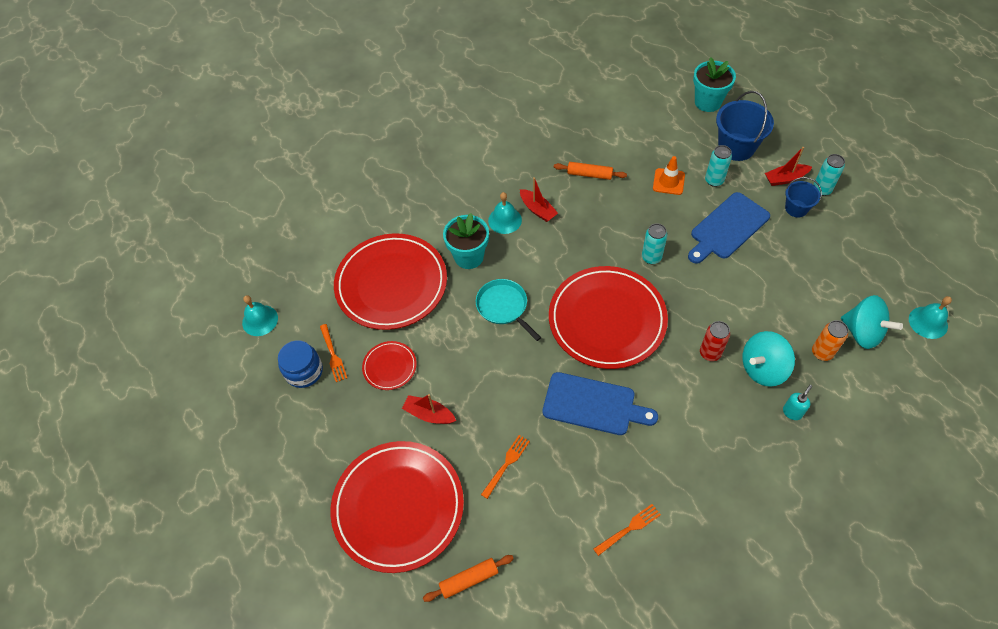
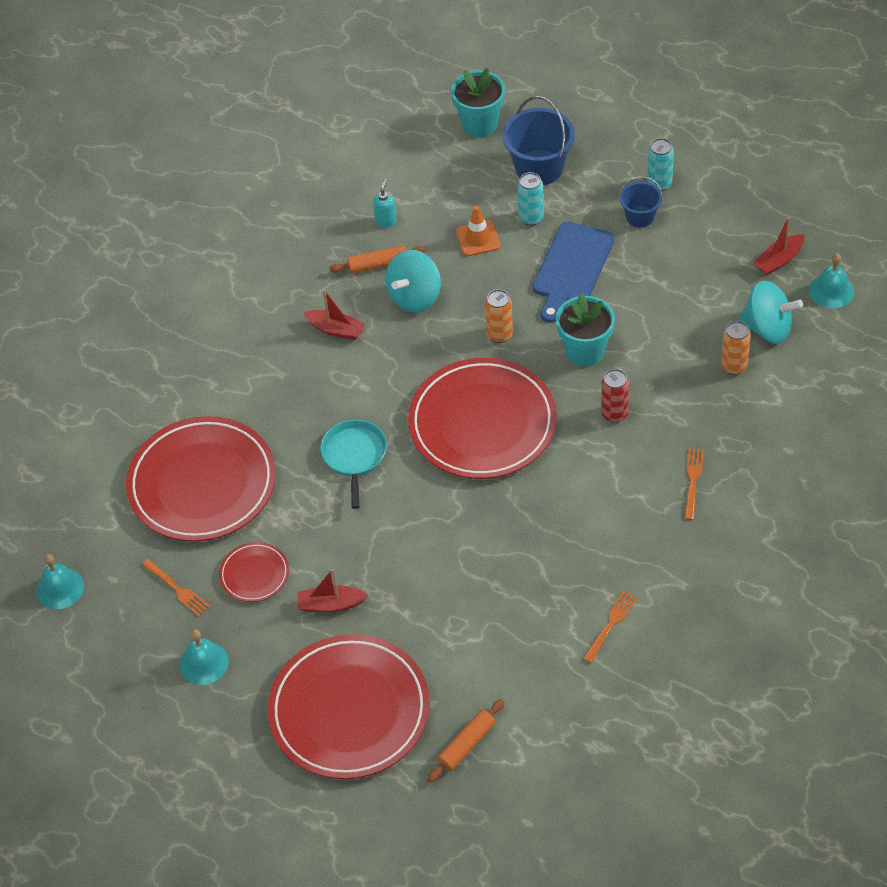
camera: 25 degrees left, 5 degrees down
(304, 371) = (152, 621): blue jar -> none
(469, 257) = (281, 416): turquoise flower pot -> turquoise flower pot (585, 351)
(503, 307) = (354, 456): turquoise pan -> turquoise pan turned 60 degrees clockwise
(505, 220) = (301, 357): turquoise bell -> turquoise bell (204, 663)
(506, 464) = (447, 618): orange fork -> orange fork (693, 481)
(593, 405) = (512, 519): blue cutting board -> none
(651, 257) = (499, 334): turquoise can -> orange can
(763, 368) = (678, 407): turquoise spinning top -> turquoise spinning top (415, 297)
(785, 178) = (613, 186): red boat -> red boat (779, 260)
(792, 412) = (728, 440): turquoise soap dispenser -> turquoise soap dispenser (386, 221)

